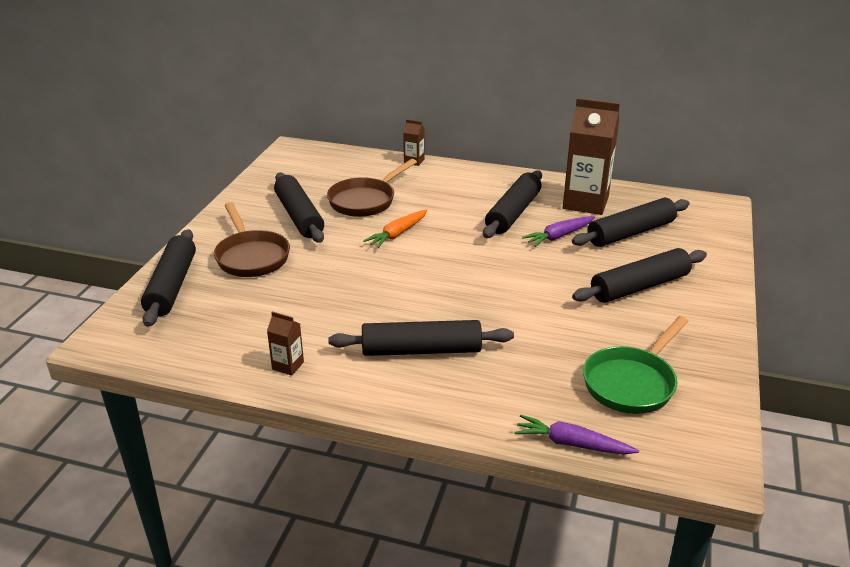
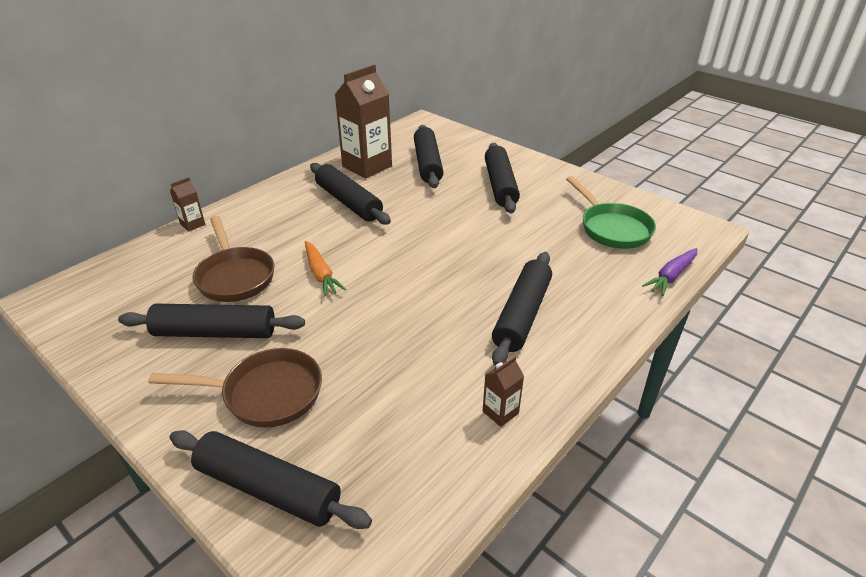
camera: 65 degrees left, 5 degrees up
(559, 236) = (404, 193): purple carrot -> none

